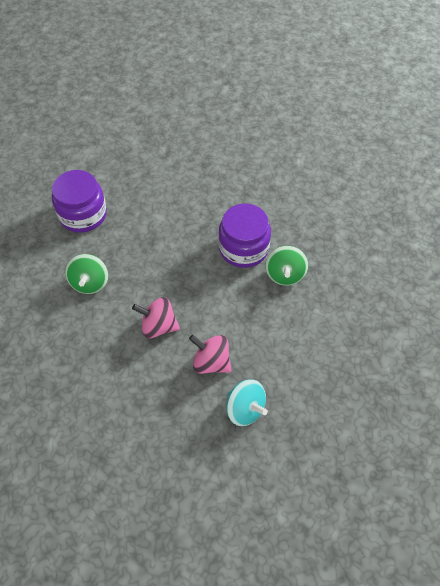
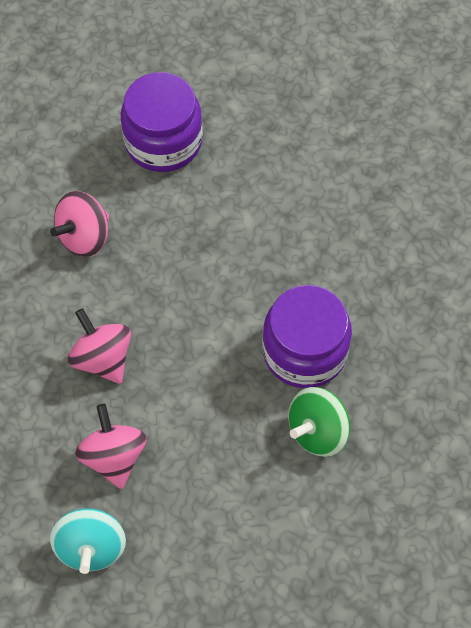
camera: 45 degrees right, 5 degrees up
(90, 283) = (84, 237): green spinning top -> pink spinning top

